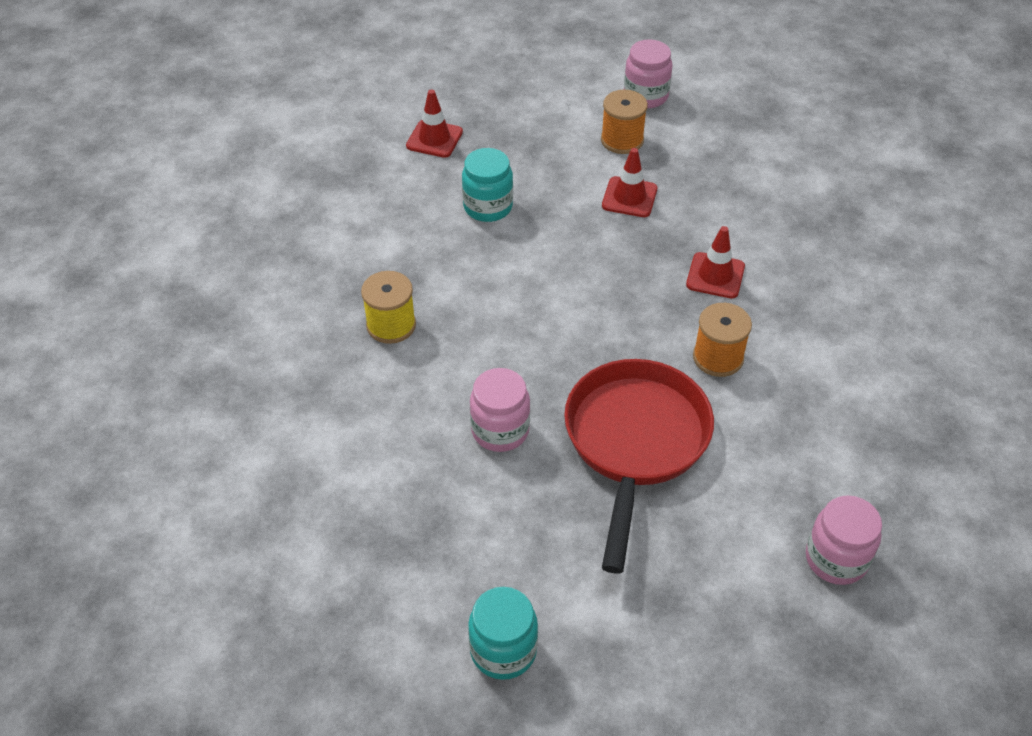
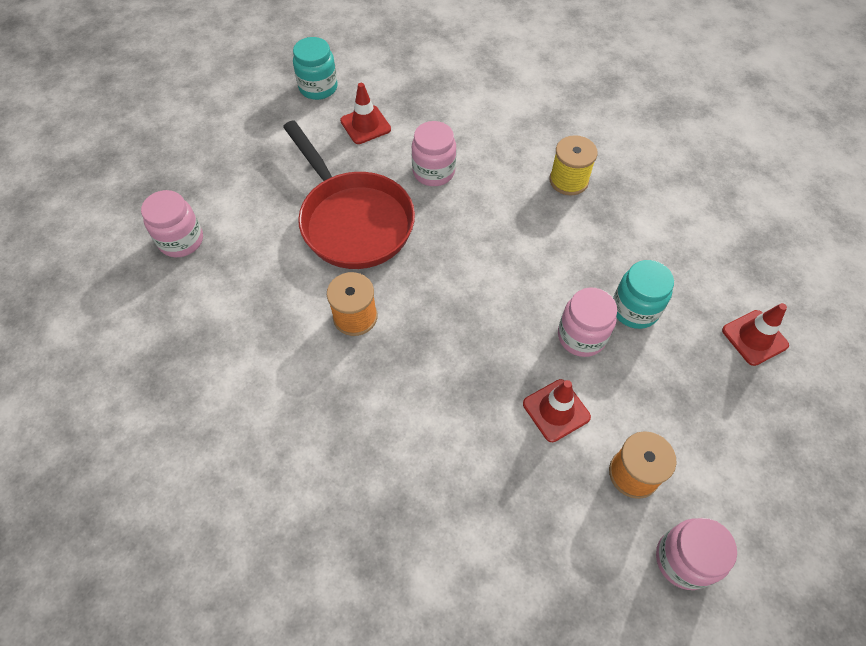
camera: 135 degrees right, 10 degrees up
(551, 220) = (581, 336): none -> pink jar
(715, 276) = (418, 387): red traffic cone -> red traffic cone (365, 125)

